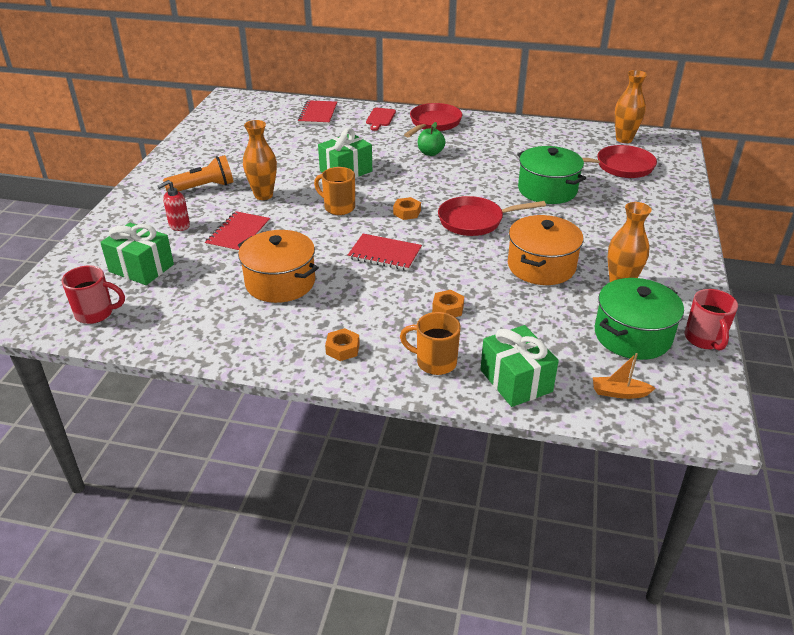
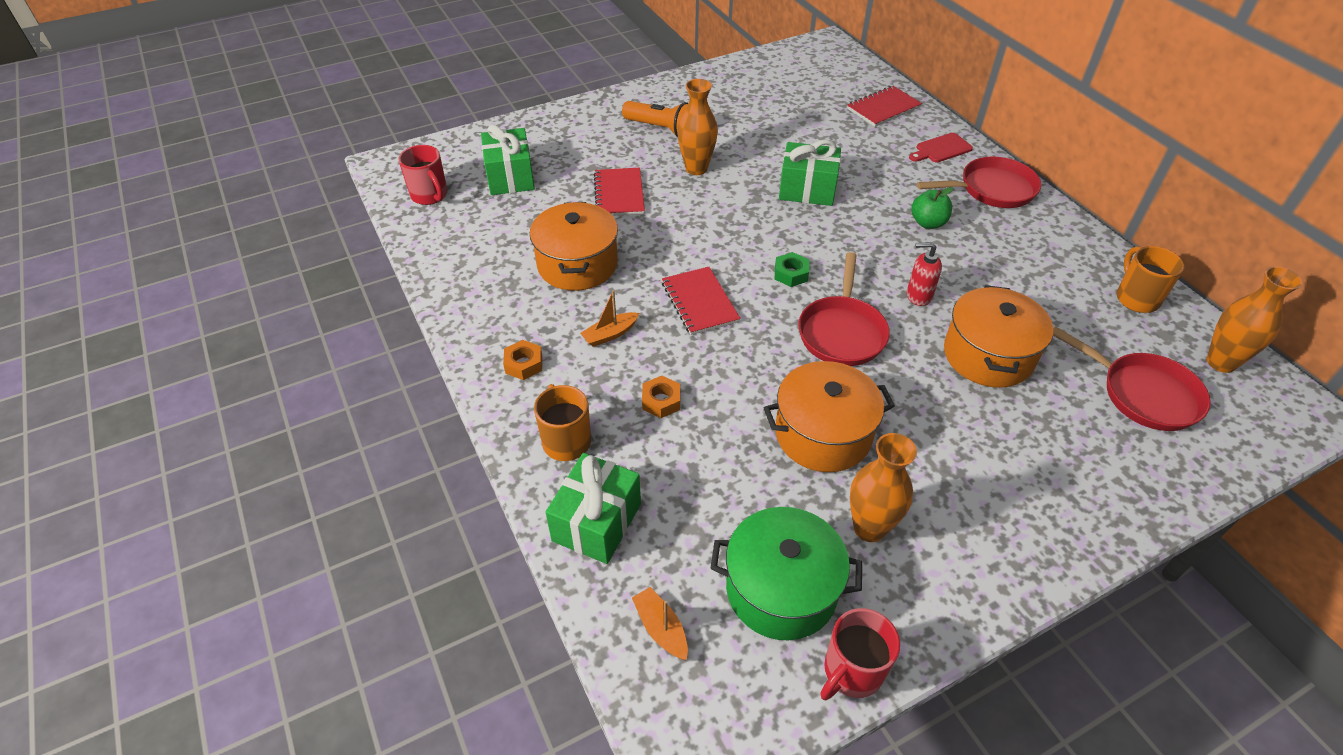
camera: 50 degrees right, 10 degrees up
(179, 226) = (590, 155): red soap dispenser -> red soap dispenser (918, 296)
(238, 234) = (619, 194): red notebook -> red notebook turned 75 degrees counterclockwise
(338, 207) = (738, 224): orange mug -> orange mug (1136, 298)
(365, 300) = (610, 334): none -> orange boat
(407, 212) = (791, 274): orange nut -> green nut
(475, 221) = (842, 332): red pan -> red pan turned 120 degrees counterclockwise
(547, 190) = (988, 355): green pot -> orange pot

